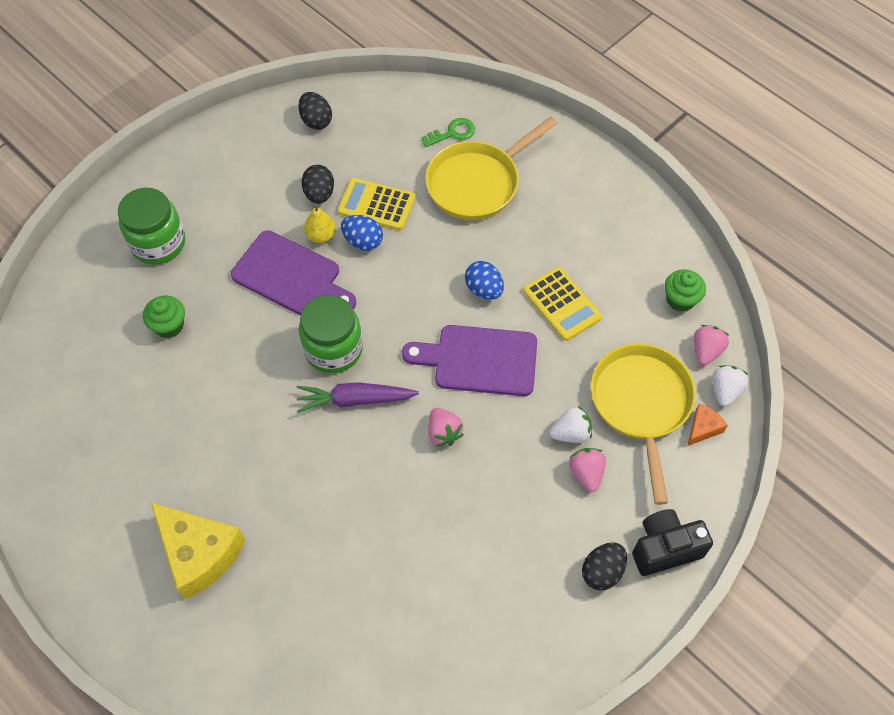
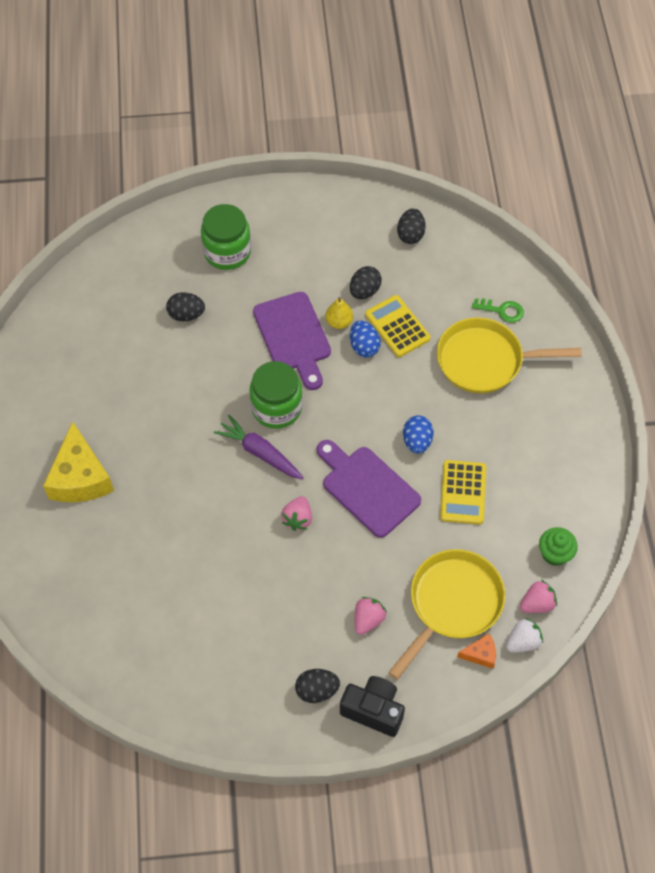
camera: 40 degrees right, 0 degrees up
(169, 326) = (186, 315): green cupcake -> black egg
(571, 433) = (383, 585): white strawberry -> none

